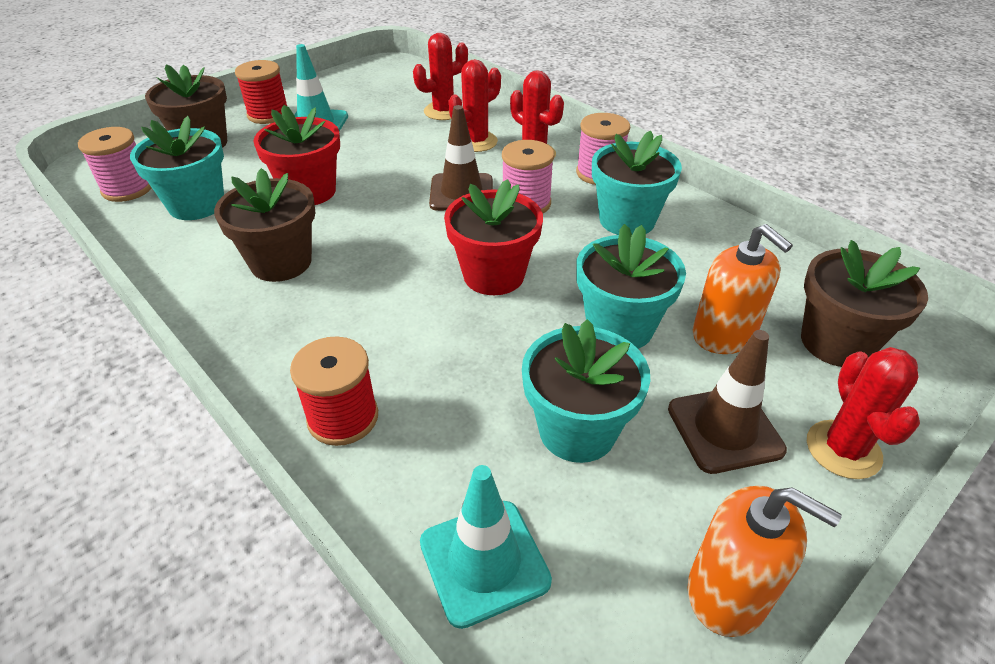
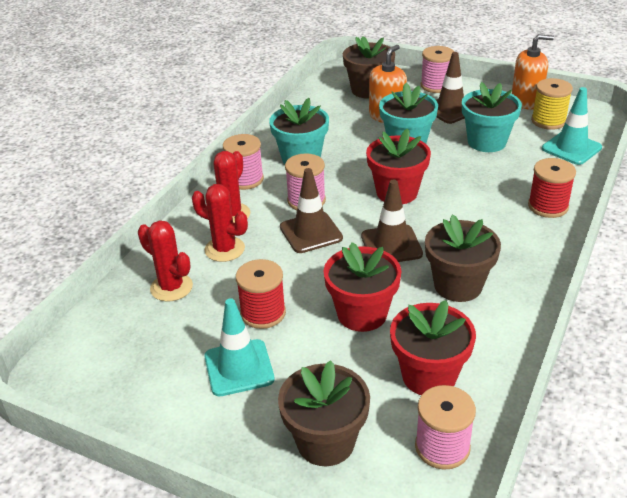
camera: 110 degrees left, 5 degrees down
(196, 205) = (429, 376): turquoise flower pot -> red flower pot
(268, 115) = (233, 421): red spool -> red spool (263, 313)
(392, 238) = (391, 245): none -> brown traffic cone
(615, 585) = (548, 121): none -> yellow spool
(728, 592) = (526, 101): orange soap dispenser -> orange soap dispenser turned 75 degrees clockwise
(843, 449) = (436, 86): red cactus -> pink spool

